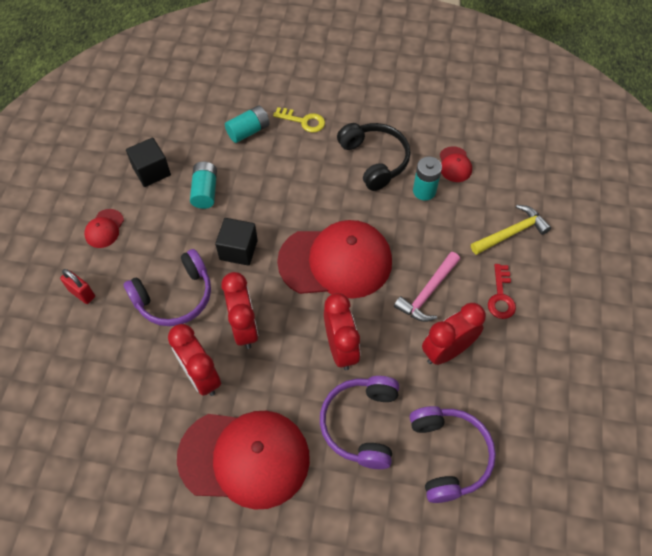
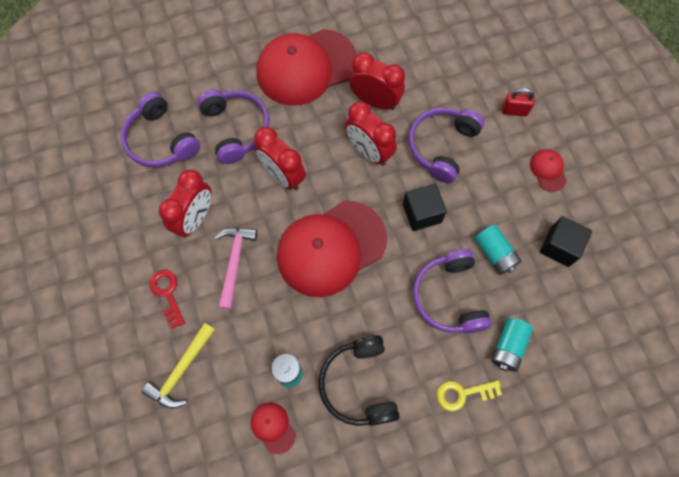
camera: 150 degrees right, 10 degrees up
(265, 180) = (449, 297): none -> purple headphones
(374, 160) = (359, 384): black headphones -> black headphones turned 45 degrees clockwise

